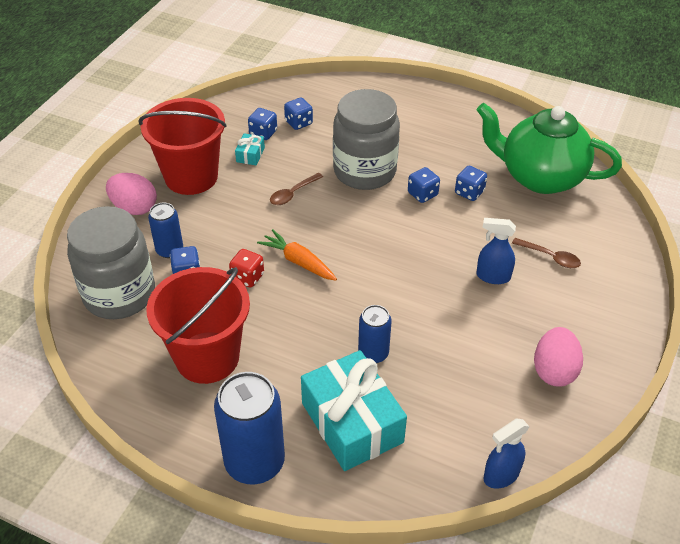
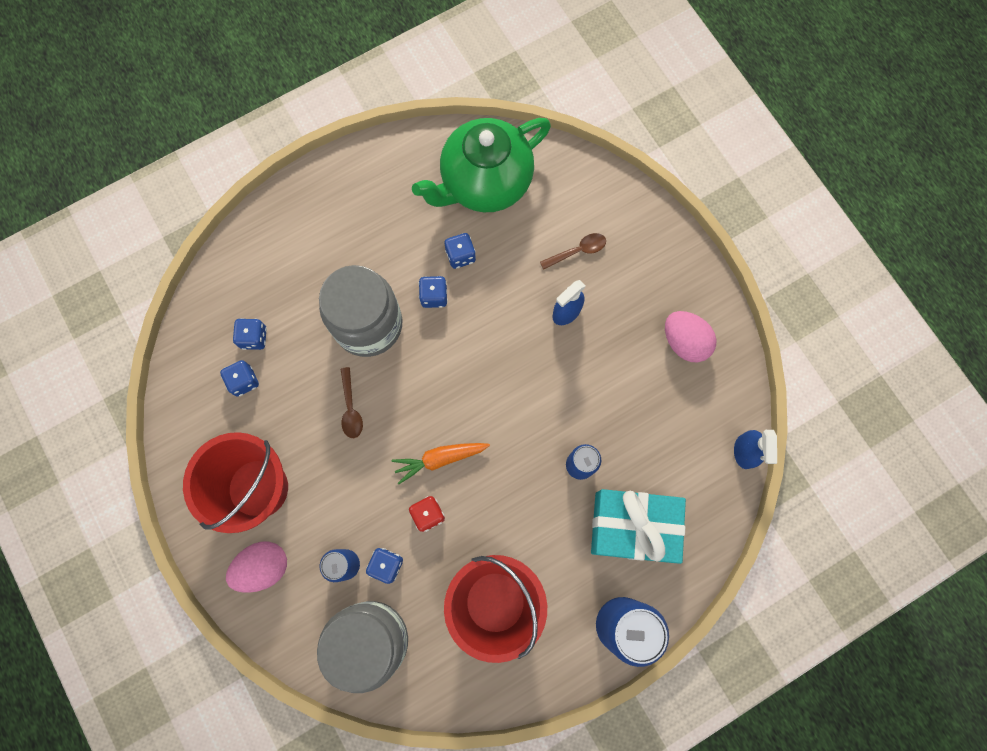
camera: 55 degrees left, 30 degrees up
(250, 155) = (267, 413): turquoise gift -> none

